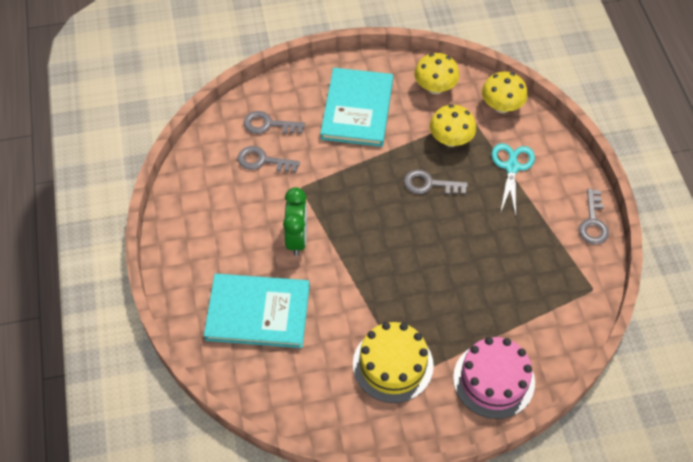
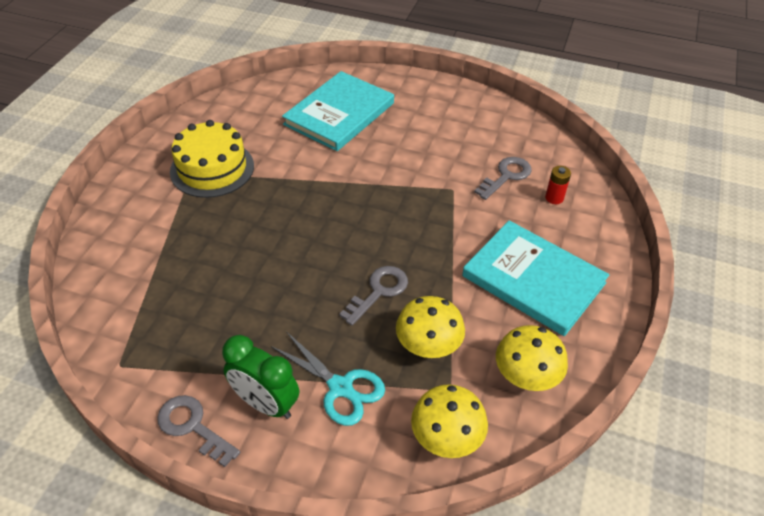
camera: 120 degrees right, 10 degrees down
(268, 124) = (554, 198): grey key -> red battery
(297, 239) = (393, 163): green clock -> green clock (266, 403)
(494, 380) = (126, 225): pink cake -> none

